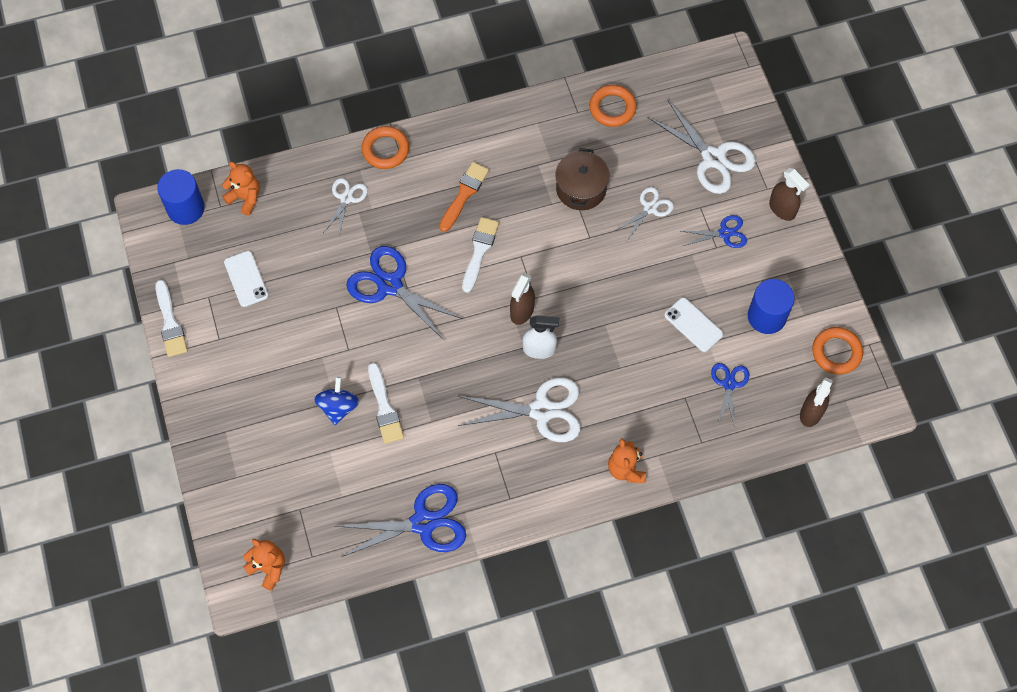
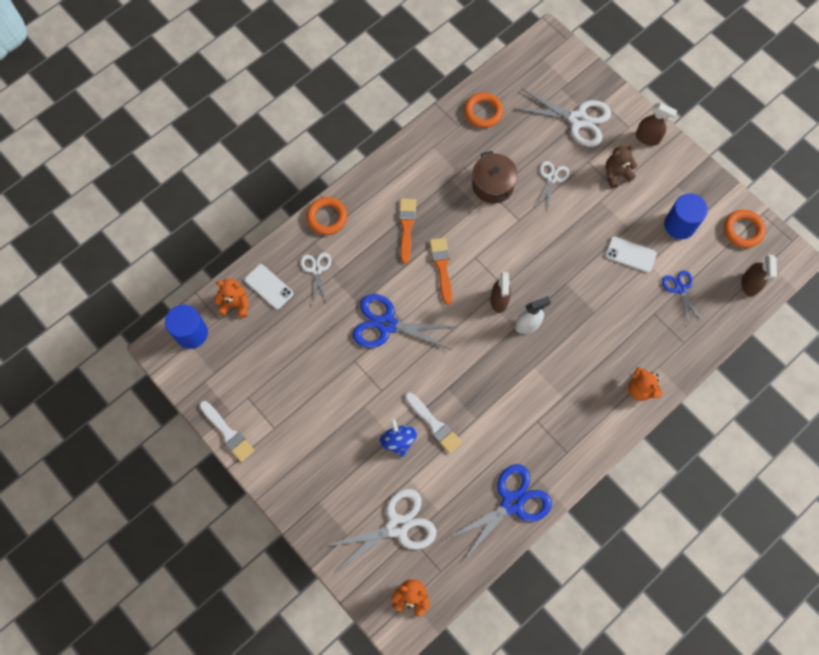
camera: 25 degrees left, 5 degrees up
(246, 279) = (270, 369): white phone -> white phone (269, 286)
(479, 251) = (442, 267): white brush -> orange brush
(542, 411) = (555, 372): white scissors -> white scissors (397, 526)
(724, 233) = (616, 174): blue scissors -> brown teddy bear

